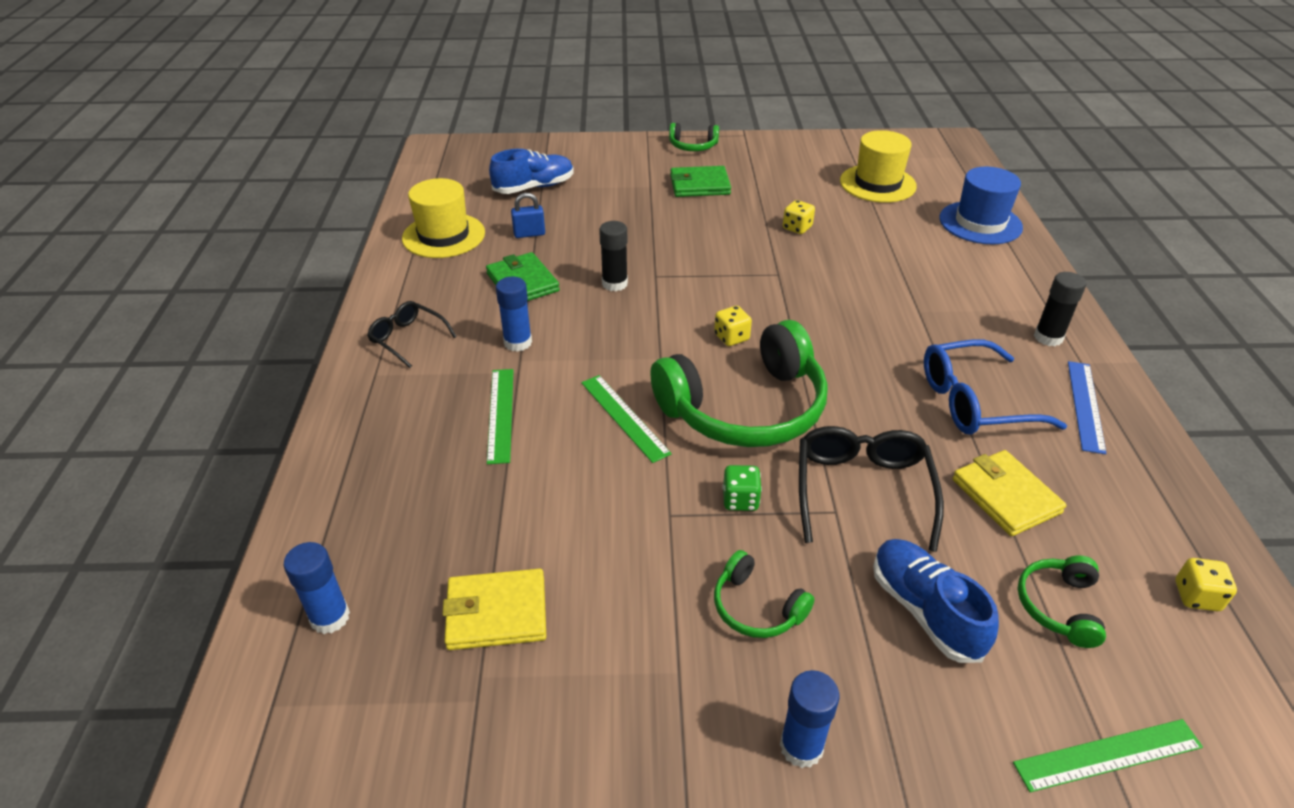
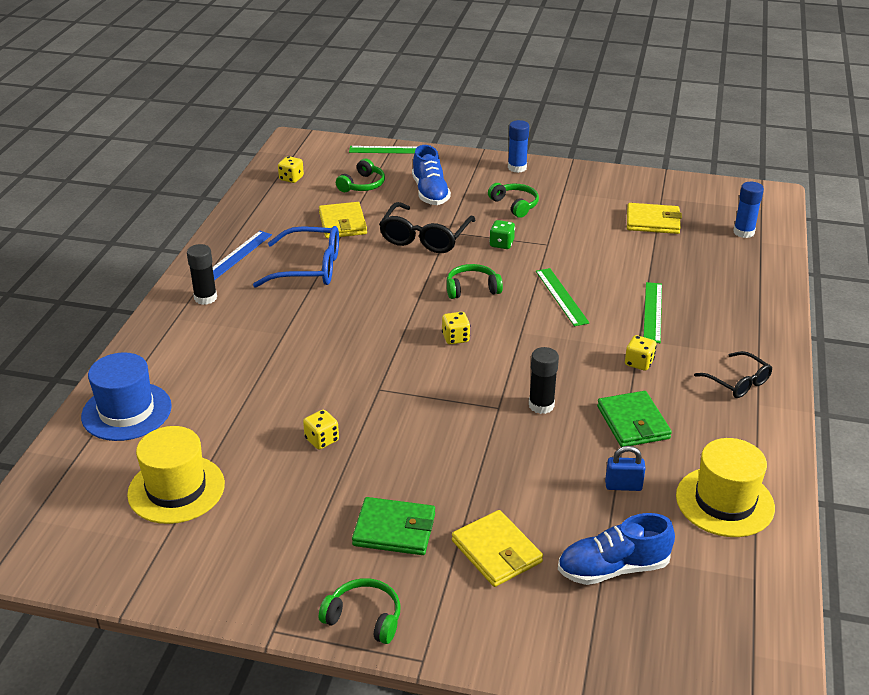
camera: 165 degrees left, 5 degrees down
(518, 342) = (639, 363): blue glue stick -> yellow dice
(620, 184) = (496, 551): none -> yellow wallet
(745, 408) = (472, 289): green headphones -> green headphones, size x0.45

